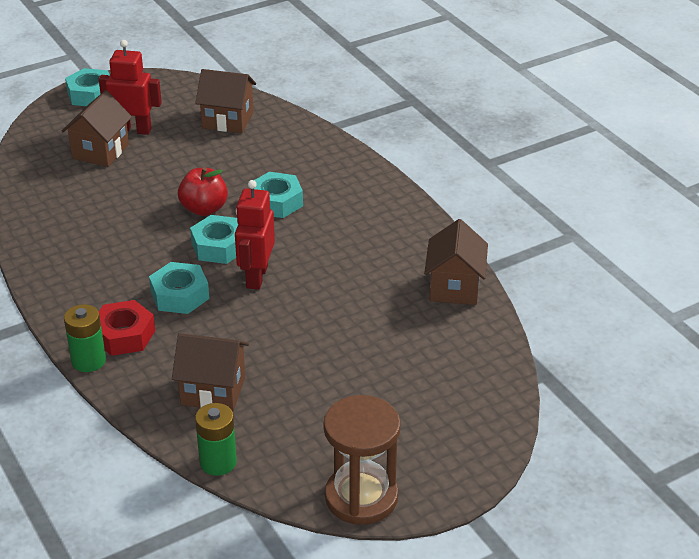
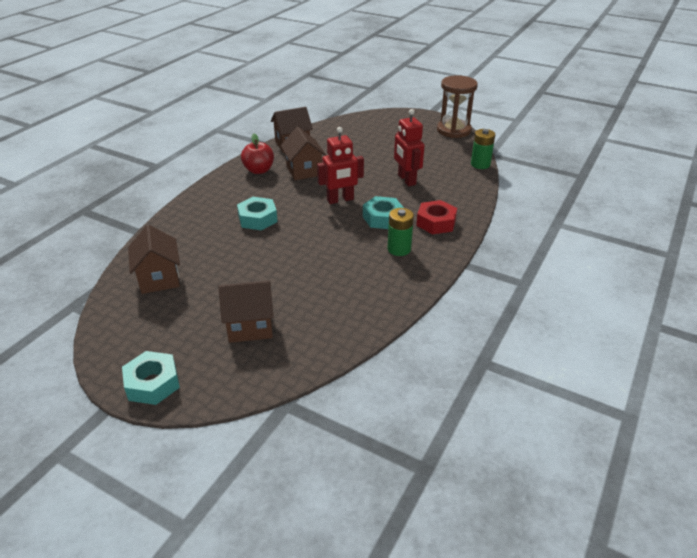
camera: 120 degrees left, 0 degrees up
(88, 361) = (468, 225): green battery -> green battery (399, 249)
(134, 130) = (204, 323): red robot -> red robot (406, 180)
(204, 209) = (289, 243): red apple -> red apple (259, 170)
(213, 391) = (441, 181): brown house -> brown house (304, 171)
(219, 246) = (324, 222): turquoise nut -> none

